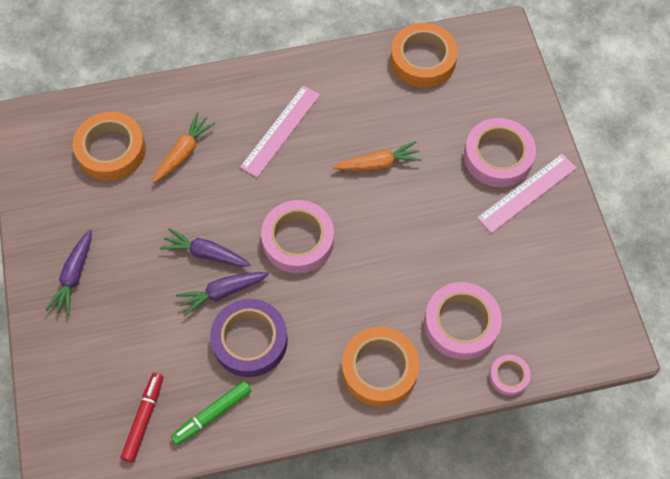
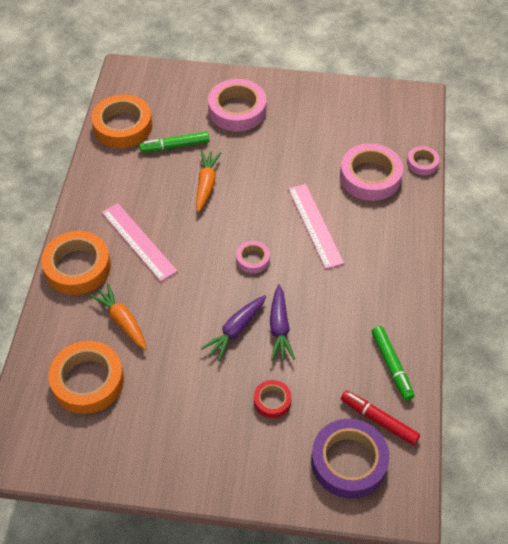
camera: 70 degrees left, 10 degrees down
(74, 276) = (212, 446): purple carrot -> none
(136, 312) = (272, 401): none -> red tape
(250, 340) = (333, 319): purple tape -> purple tape (349, 461)
(298, 240) = (253, 259): pink tape -> pink tape, size x0.52
(379, 369) = (390, 238): orange tape -> orange tape (77, 267)
(417, 116) = (175, 146): none -> green marker
(527, 192) = (276, 104): pink ruler -> pink ruler (315, 225)

